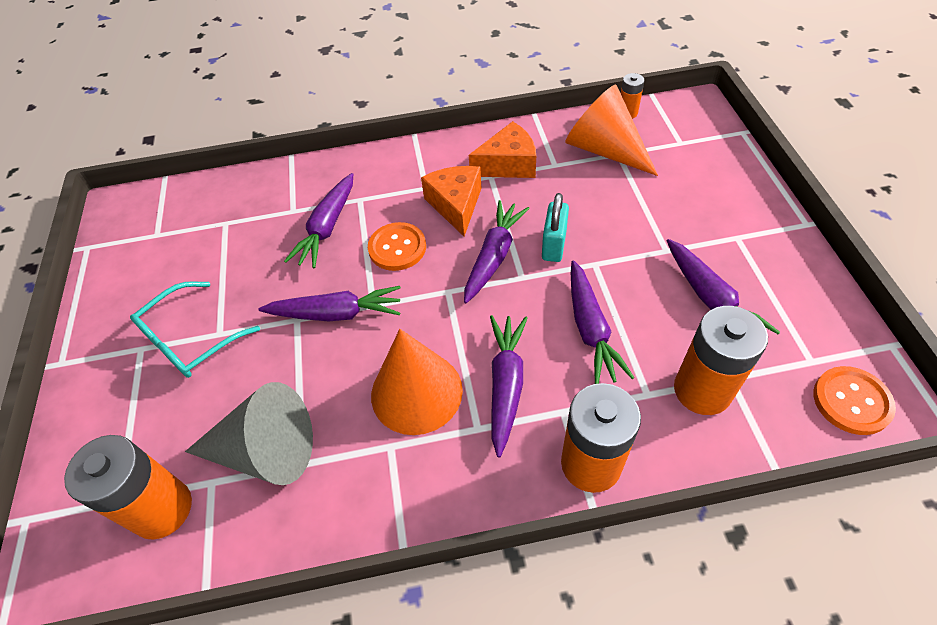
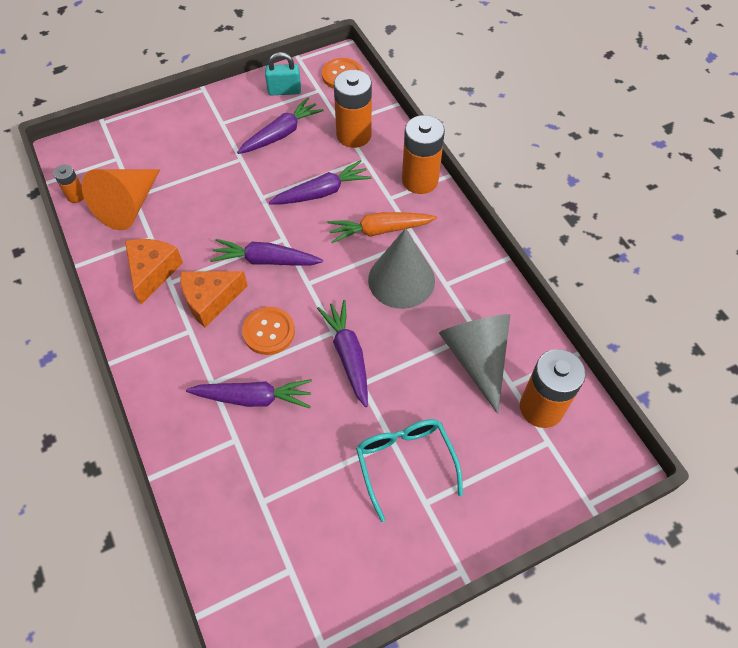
camera: 110 degrees left, 5 degrees up
(190, 340) = (405, 462): turquoise glasses -> turquoise glasses turned 135 degrees counterclockwise
(416, 392) = (401, 280): orange cone -> grey cone
(506, 384) = (379, 230): purple carrot -> orange carrot
(508, 164) = (153, 272): orange cheese -> orange cheese turned 45 degrees clockwise
(554, 245) = (247, 224): turquoise padlock -> turquoise padlock (284, 91)

